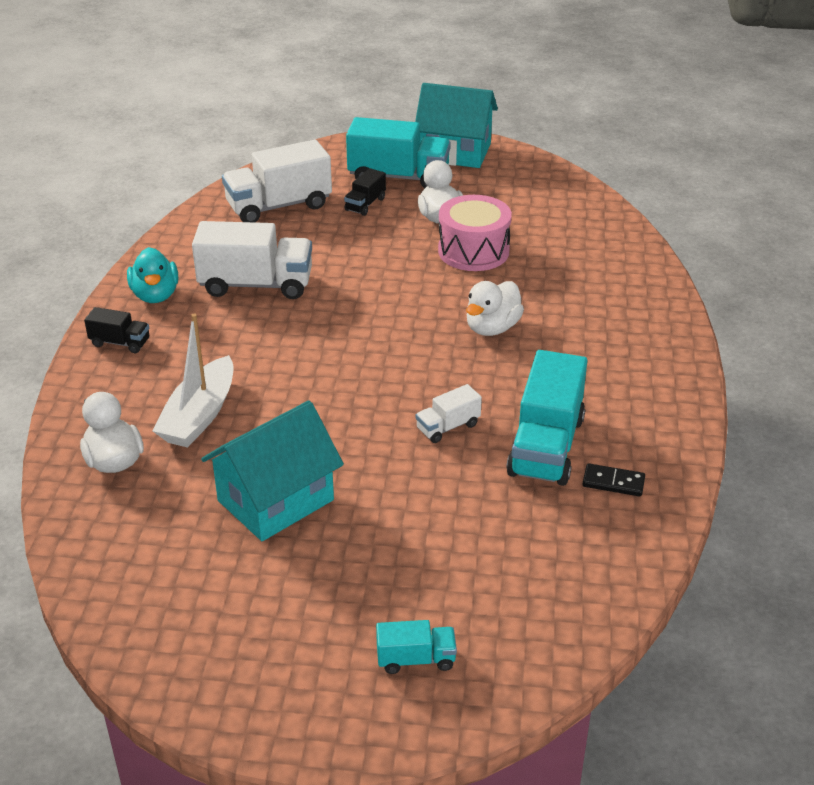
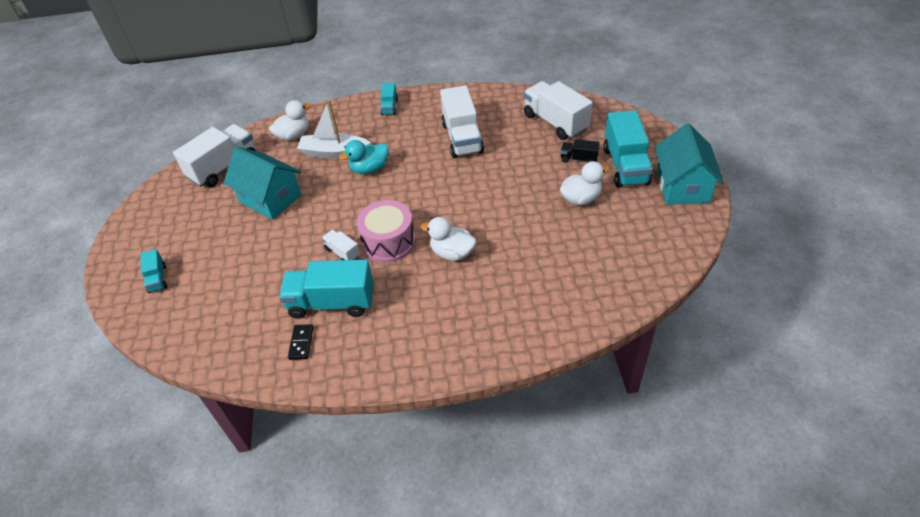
camera: 80 degrees right, 10 degrees up
(120, 343) = (389, 107): black truck -> turquoise truck
(144, 562) = (223, 167): none -> white truck
(155, 295) = (437, 105): turquoise duck -> turquoise duck (369, 169)
(473, 251) = (544, 225): pink drum -> pink drum (389, 242)

